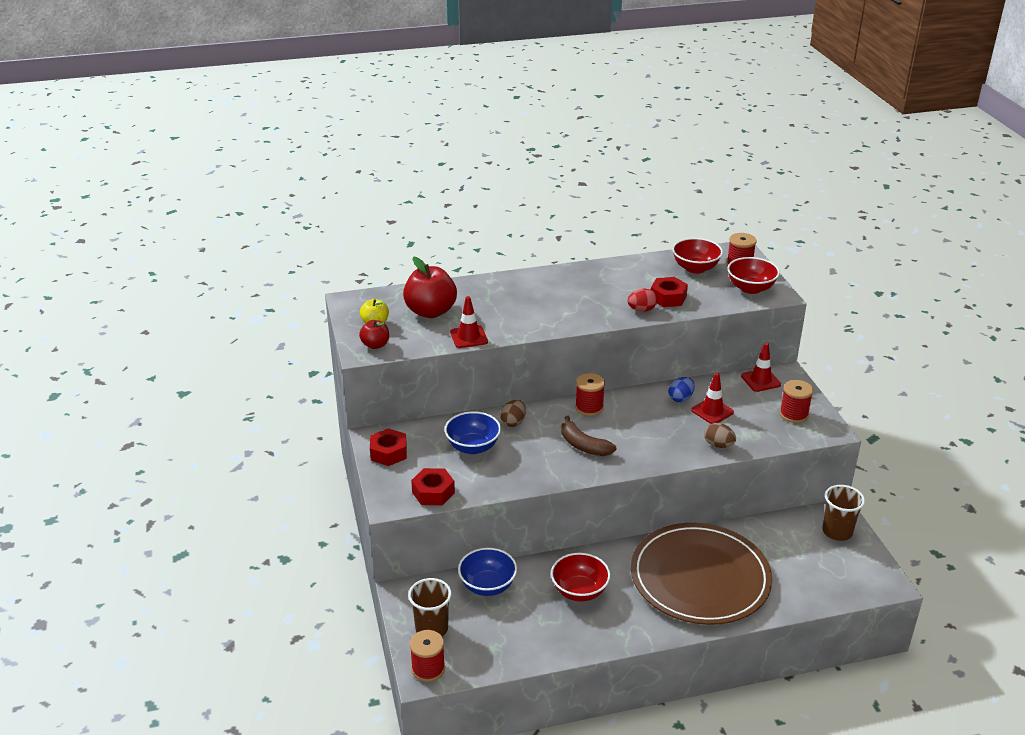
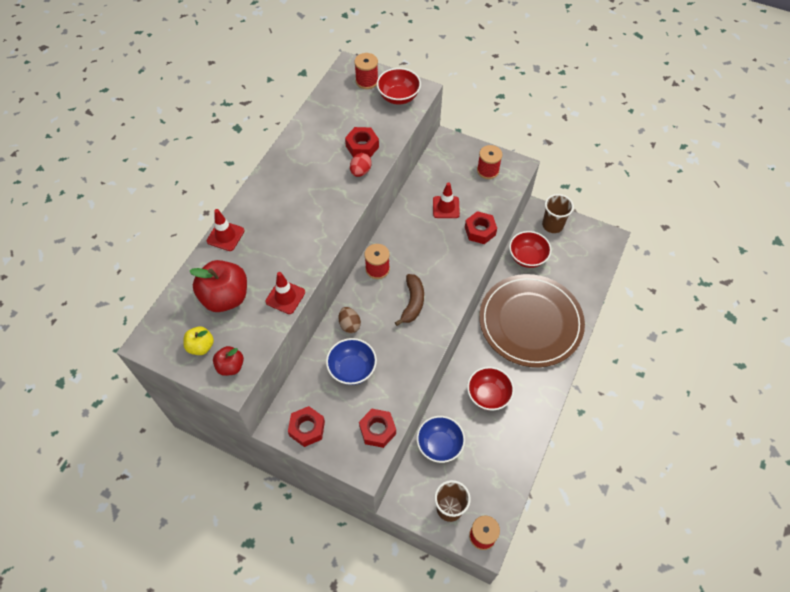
camera: 50 degrees left, 25 degrees up
(583, 445) = (412, 302): brown banana -> brown banana turned 75 degrees counterclockwise
(680, 398) = (417, 213): blue egg -> none
(695, 268) = (344, 105): red bowl -> red bowl (527, 257)
(718, 445) = (480, 231): brown egg -> red nut
(760, 380) = (441, 158): red traffic cone -> red traffic cone (225, 236)

